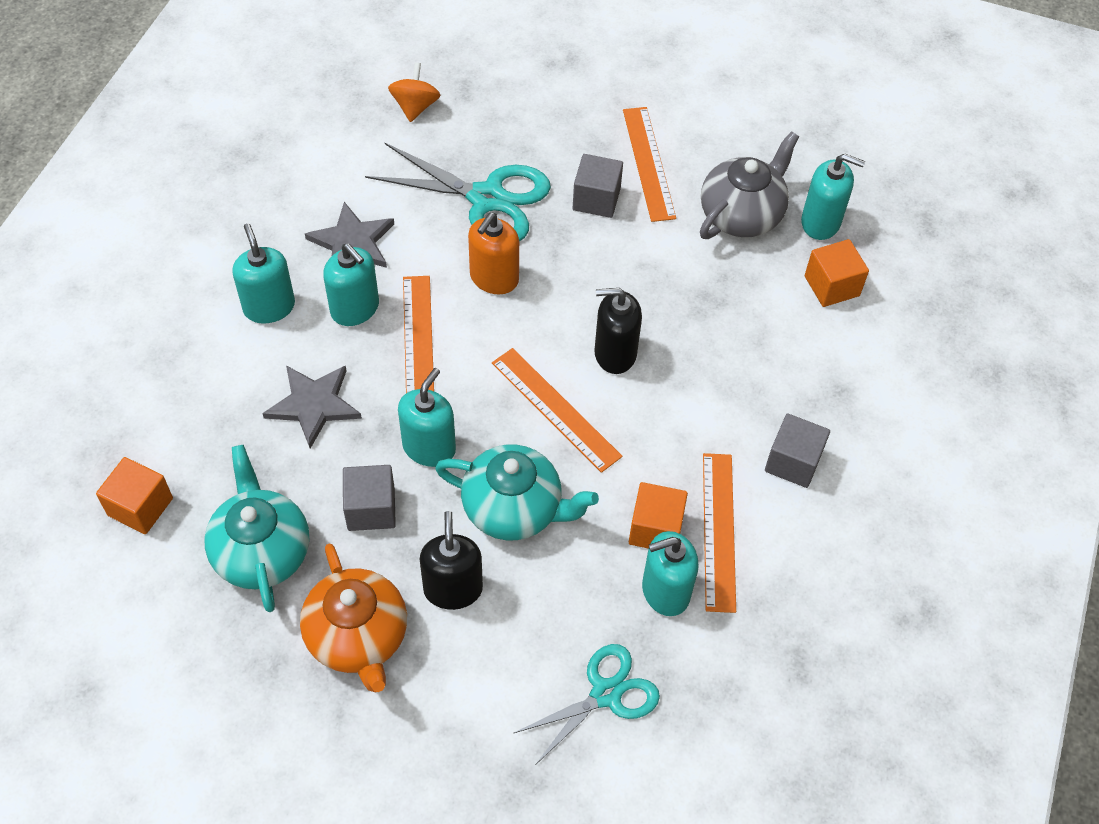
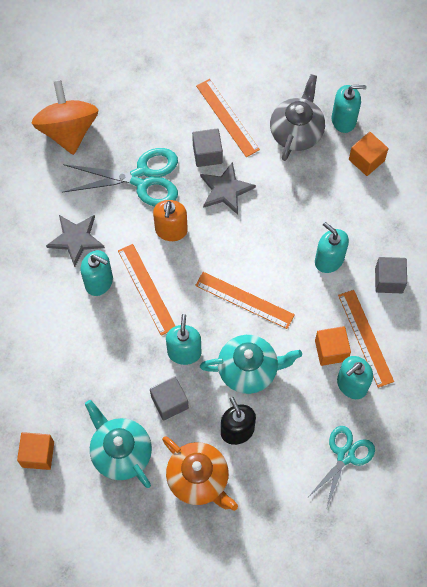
camera: 20 degrees left, 10 degrees up
(269, 307) = (47, 301): turquoise soap dispenser -> turquoise soap dispenser (329, 260)
(313, 405) = (105, 352): grey star -> grey star (225, 190)
(415, 107) = (68, 131): orange spinning top -> orange spinning top, size x1.93
(615, 353) = (262, 252): black soap dispenser -> none

